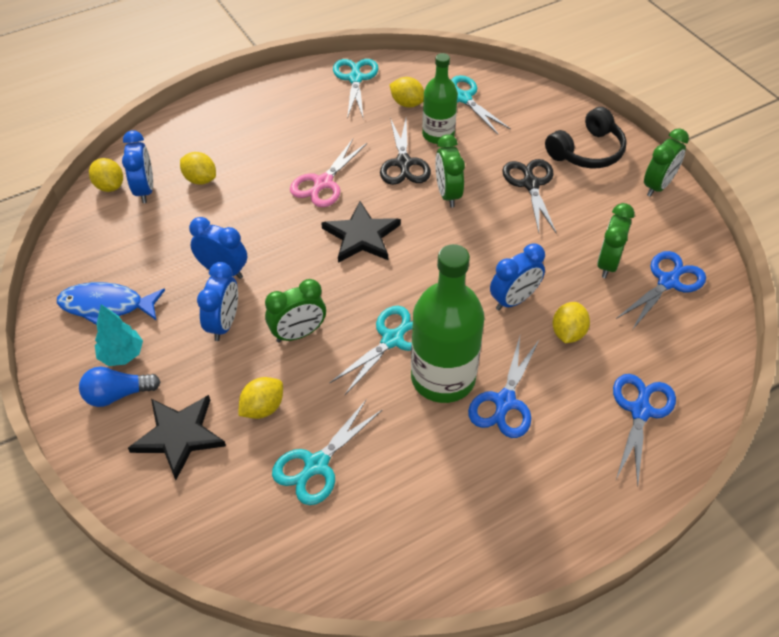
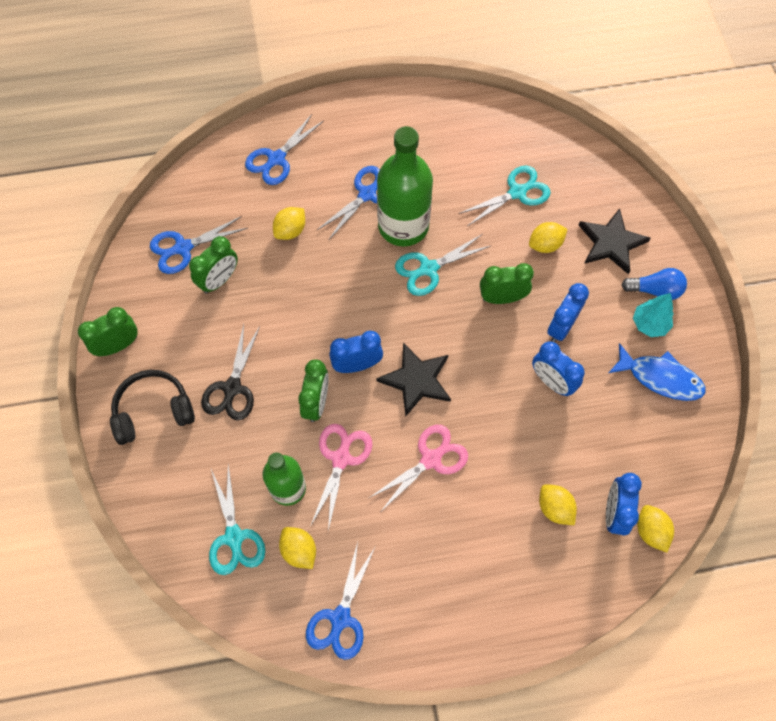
camera: 160 degrees left, 15 degrees up
(355, 78) = (340, 619): turquoise scissors -> blue scissors
(404, 164) = (341, 458): black scissors -> pink scissors
(513, 300) = (316, 272): blue clock -> blue clock (357, 365)

